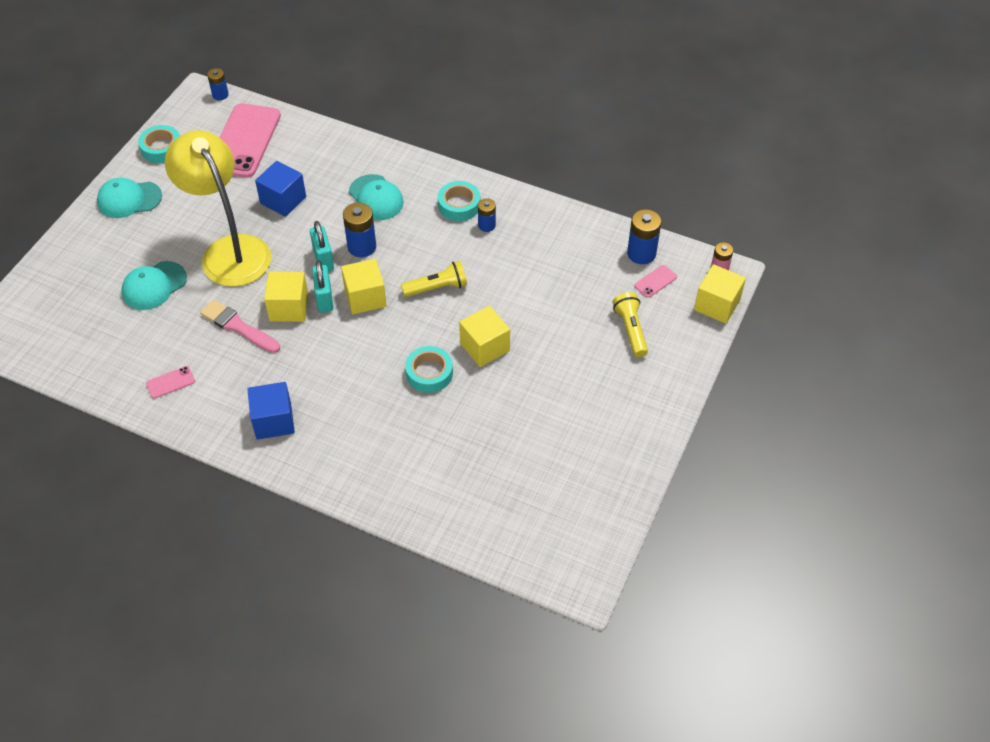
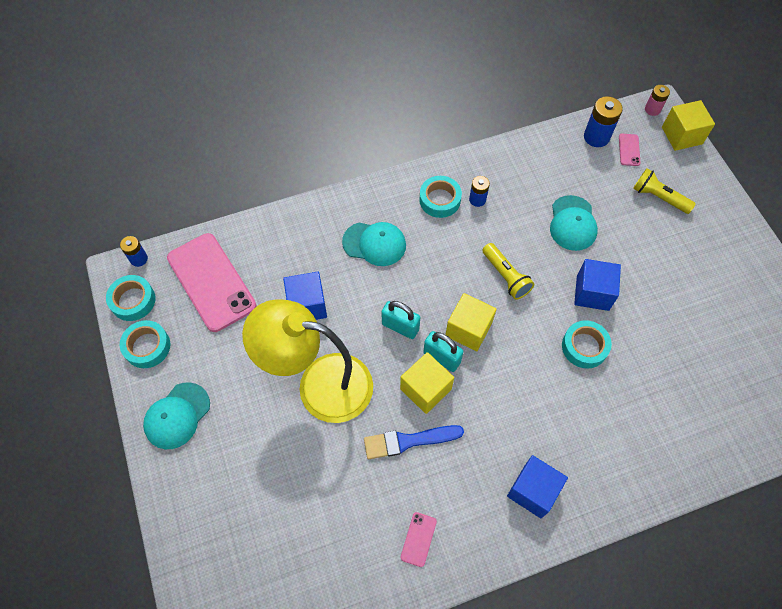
camera: 45 degrees left, 10 degrees up
(154, 286) = (298, 471): turquoise cap -> turquoise cap (572, 223)
(186, 116) = (133, 301): none -> turquoise tape
(238, 326) = (408, 441): pink brush -> blue brush
(362, 247) = (414, 291): blue battery -> none
(437, 287) = (506, 276): yellow flashlight -> yellow flashlight turned 120 degrees clockwise
(484, 347) = (592, 293): yellow cube -> blue cube

